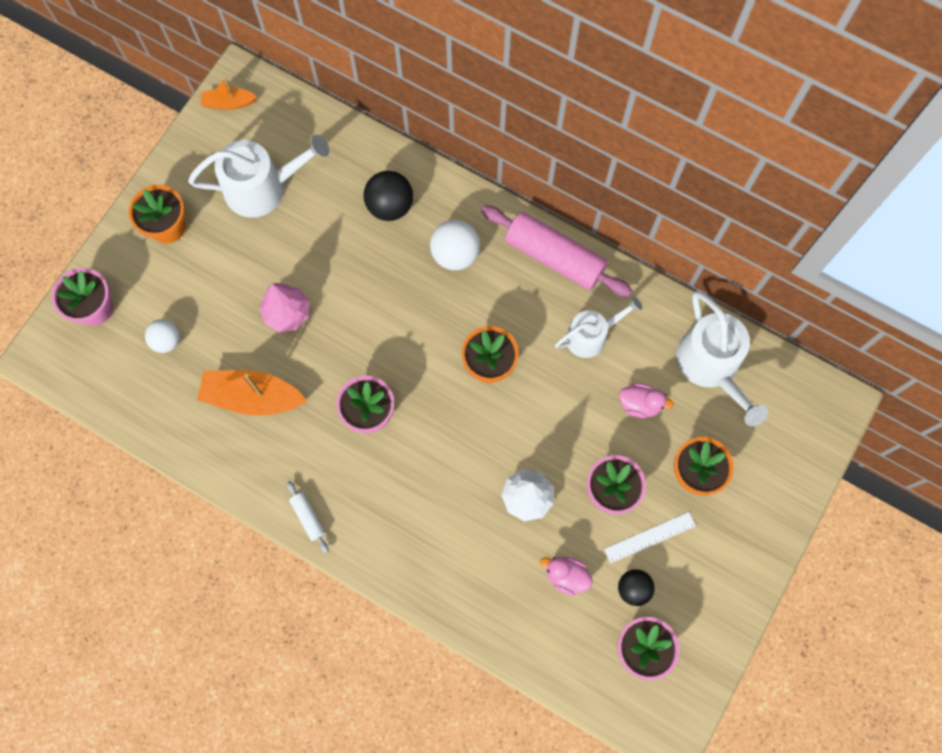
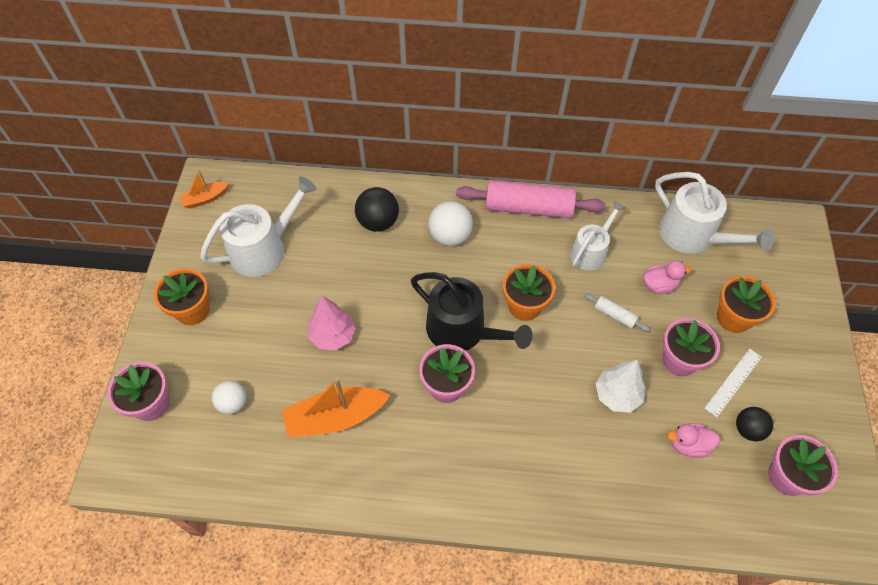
camera: 25 degrees left, 15 degrees down
(308, 517) = (439, 500): white rolling pin -> white rolling pin (614, 315)
(413, 363) = (462, 330): none -> black watering can

